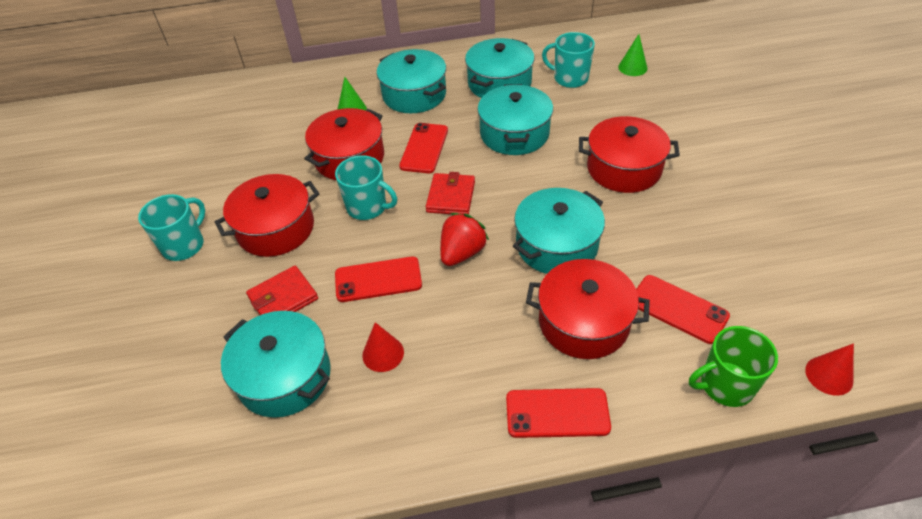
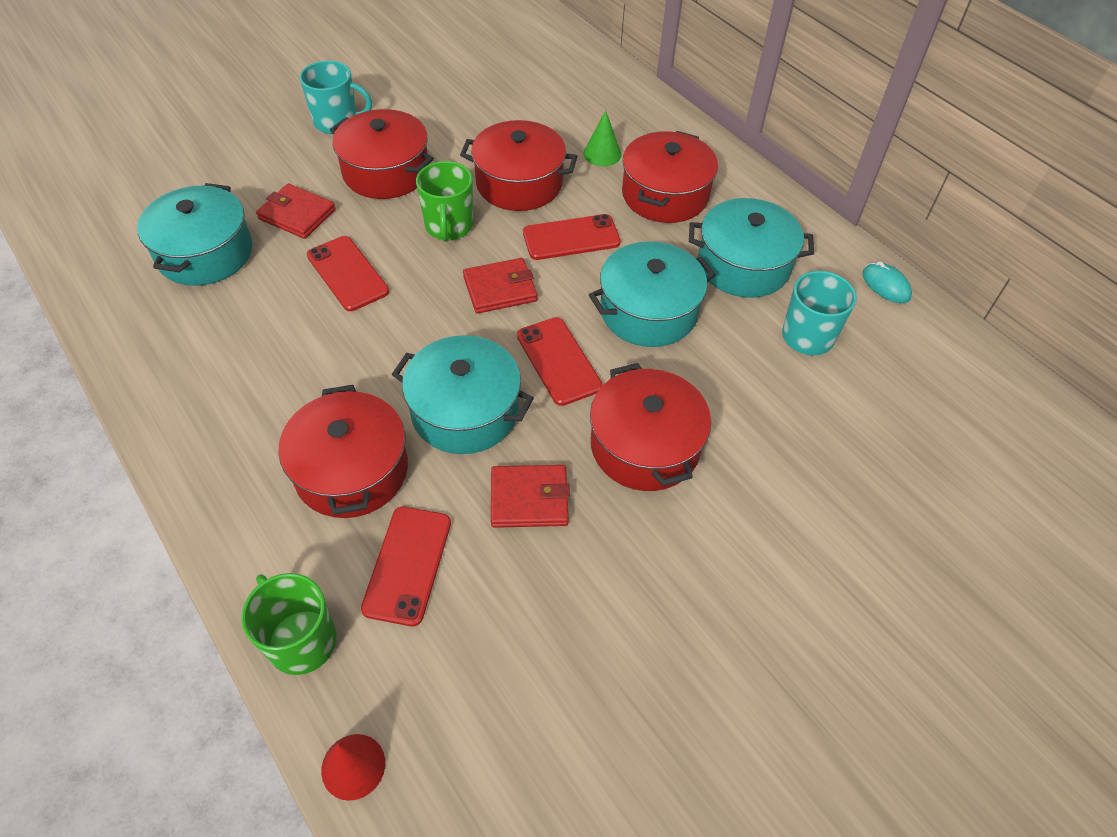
camera: 60 degrees right, 5 degrees up
(367, 207) = (449, 226): turquoise mug -> green mug
(383, 353) = (252, 312): red cone -> none
(414, 95) = (665, 195): turquoise pot -> red pot
(462, 253) = (414, 328): red strawberry -> none
(548, 39) = (885, 285): none -> turquoise mouse
(557, 413) = (217, 479): red phone -> red phone (558, 361)
(632, 67) = (889, 402): green cone -> none
(645, 232) = (529, 499): none -> red wallet

